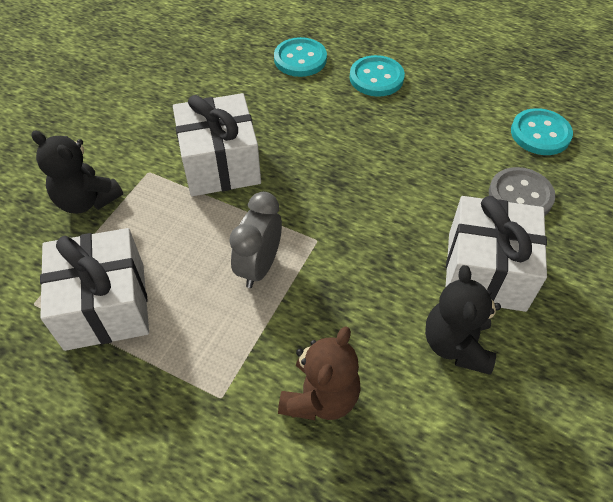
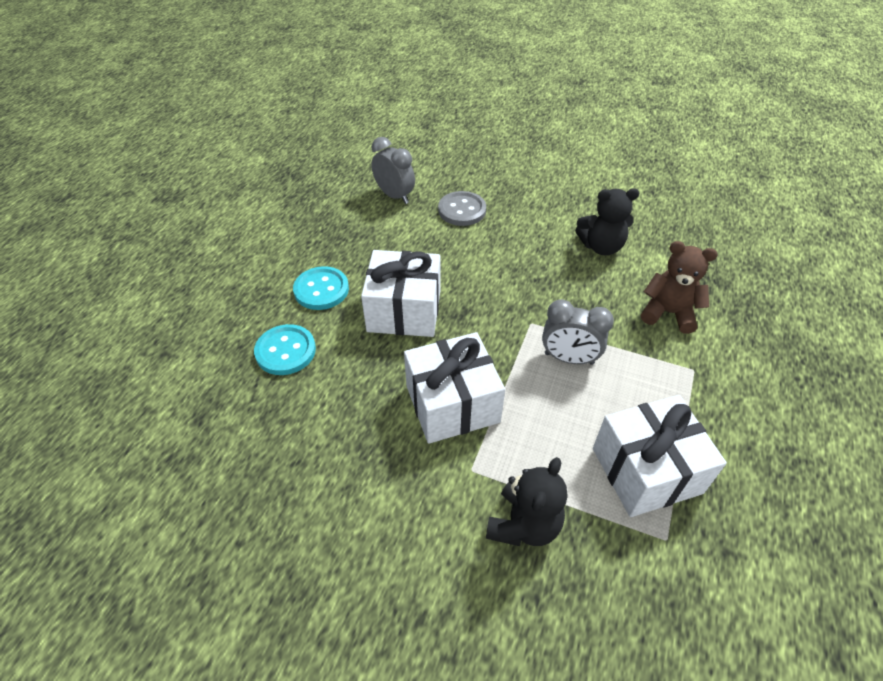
camera: 95 degrees left, 5 degrees down
(486, 271) = (536, 230): white gift -> white gift (404, 310)
(540, 134) = (394, 196): turquoise button -> grey clock

